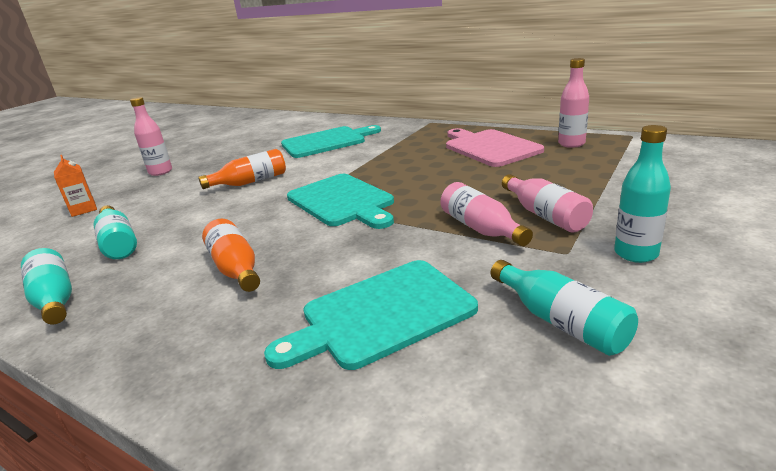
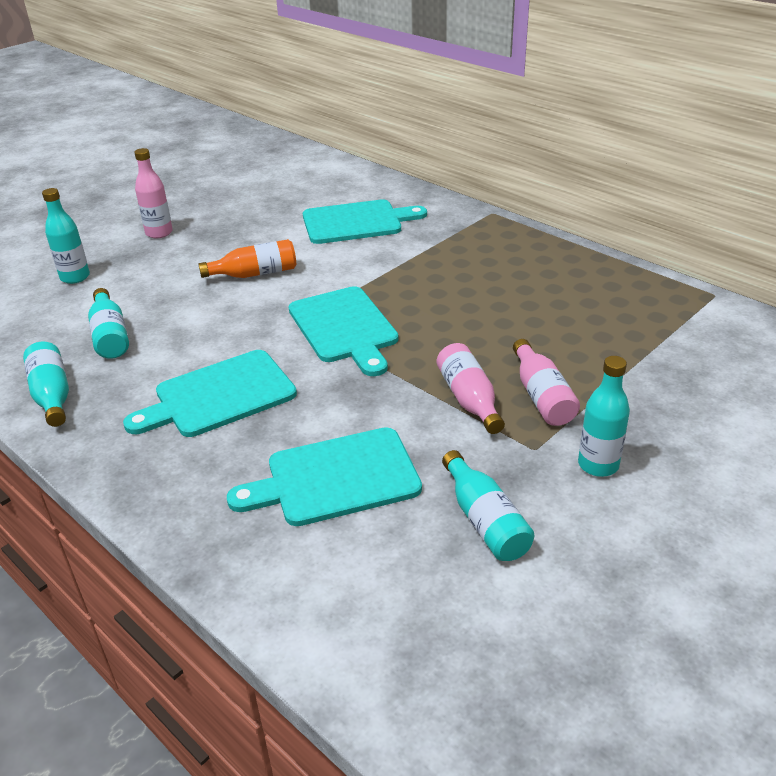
camera: 10 degrees right, 10 degrees up
(83, 209) = (75, 277): orange carton -> turquoise bottle
(236, 268) = (219, 396): orange bottle -> turquoise cutting board
(489, 147) = (539, 277): pink cutting board -> none
(571, 144) = (635, 293): pink bottle -> none

